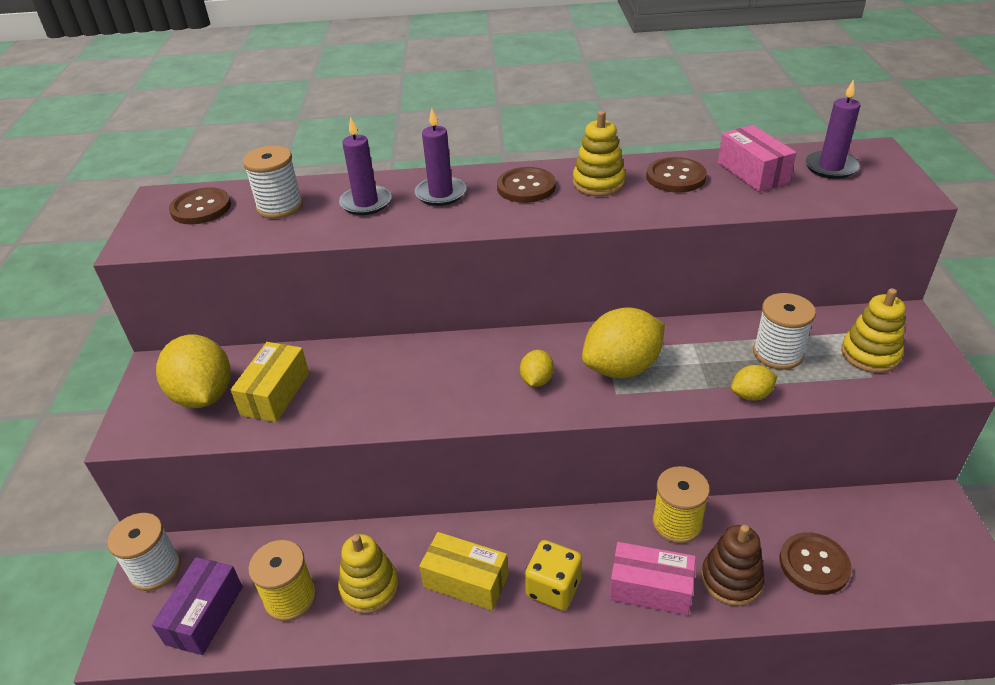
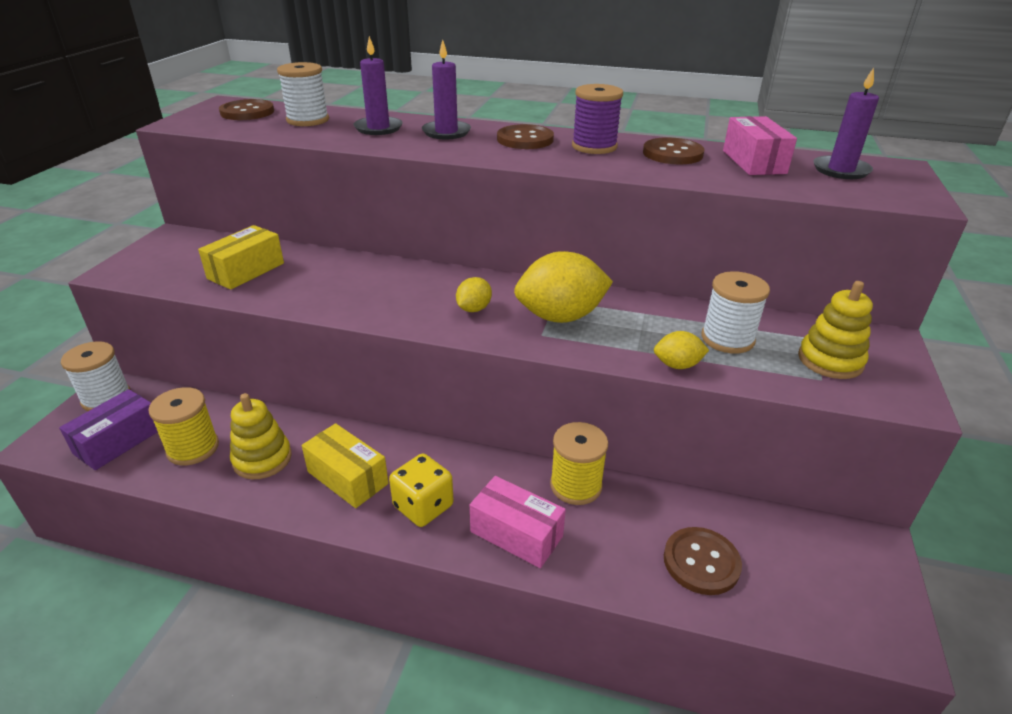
camera: 15 degrees right, 5 degrees down
(204, 395) = (190, 260): yellow lemon -> none
(598, 183) = (594, 146): yellow stacking toy -> purple spool
(731, 579) = (604, 550): brown stacking toy -> none

